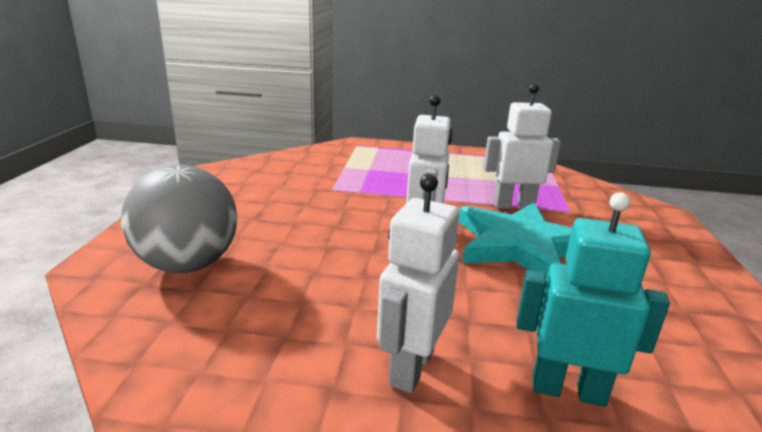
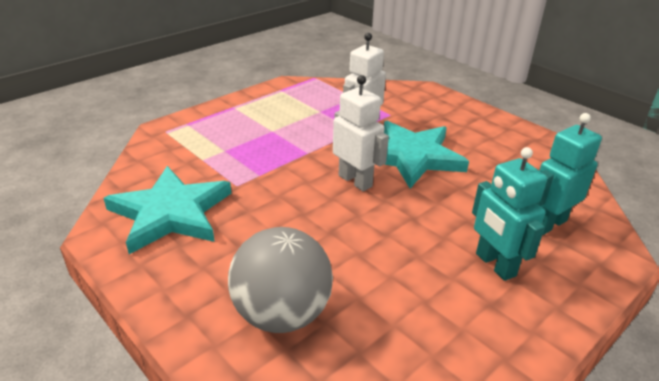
camera: 50 degrees left, 10 degrees up
(262, 181) = (171, 213): none -> turquoise star
(411, 367) = (495, 265): white robot -> turquoise robot

